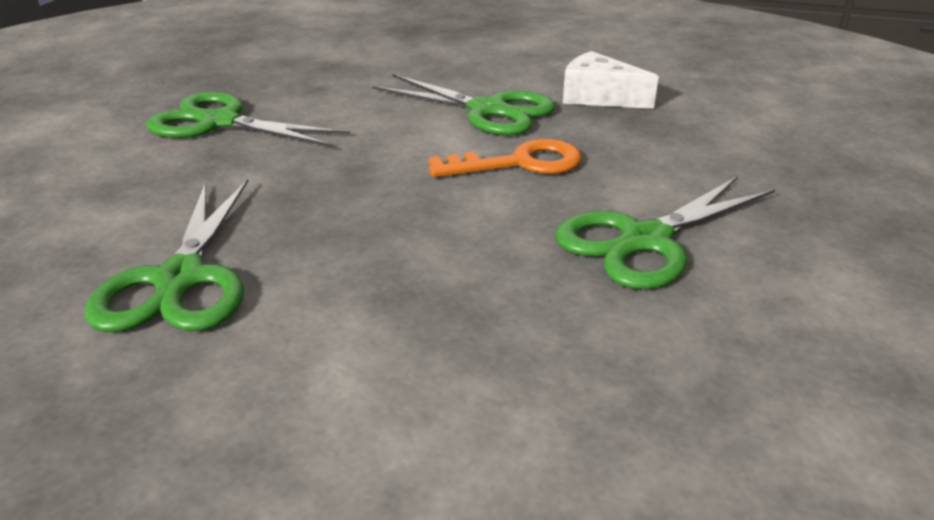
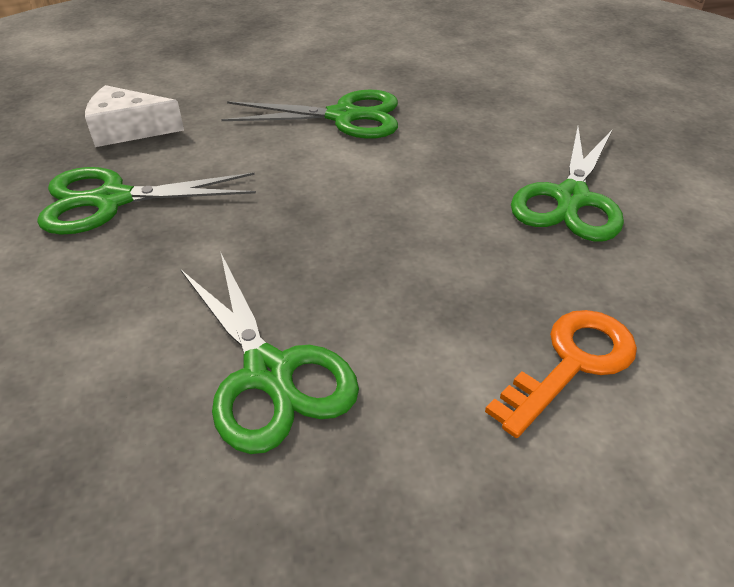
camera: 30 degrees left, 10 degrees up
(519, 163) = (420, 160): orange key -> orange key (572, 363)
(598, 97) = (414, 80): white cheese -> white cheese (128, 130)

